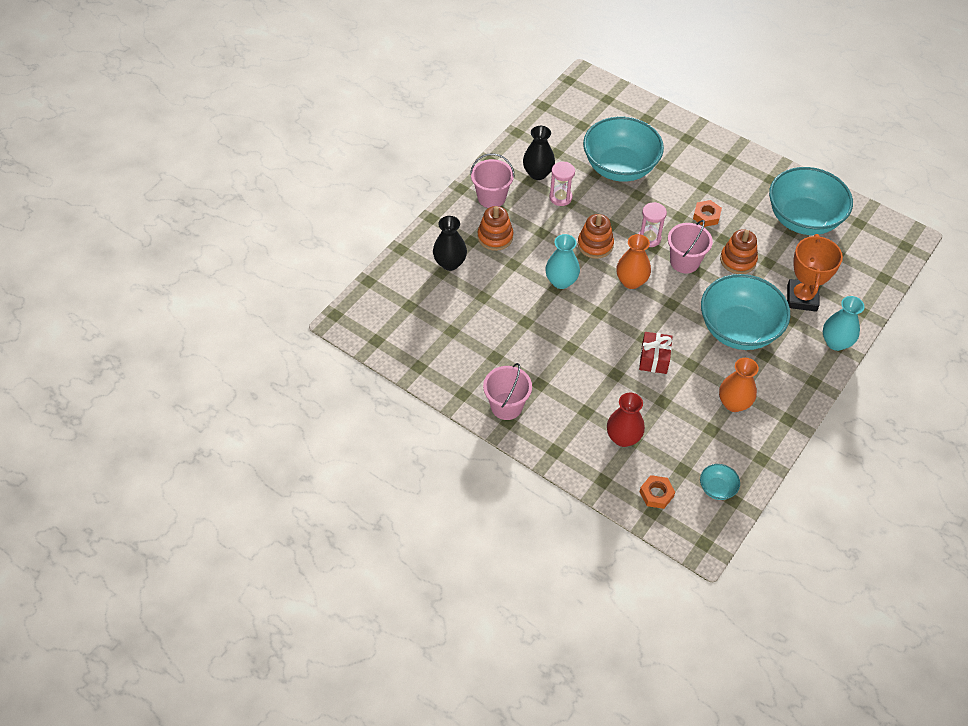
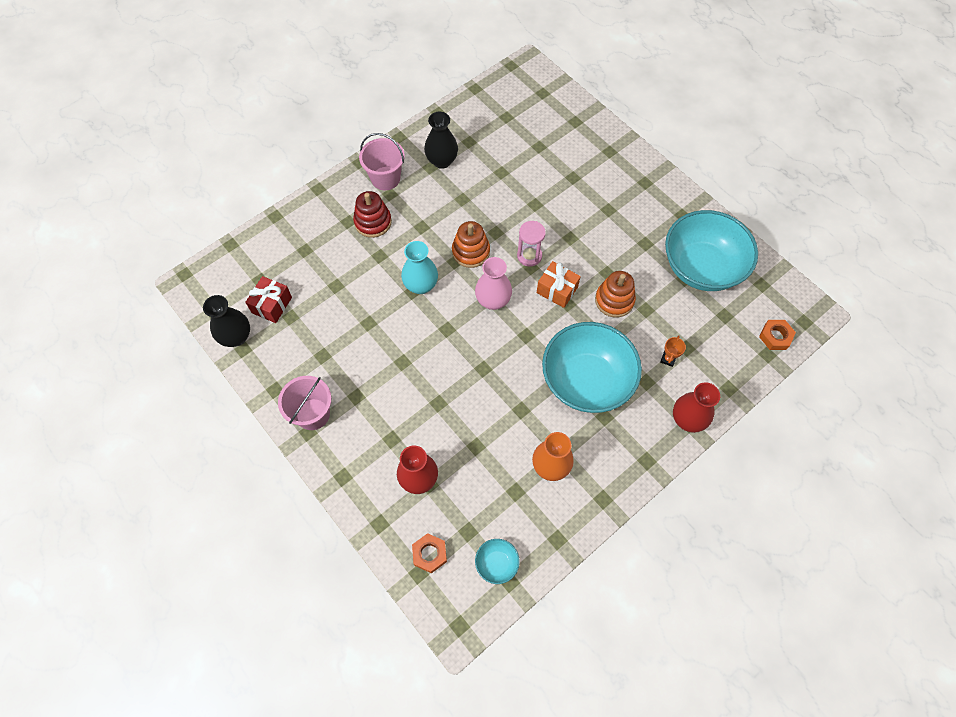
camera: 15 degrees right, 10 degrees up
(450, 263) = (317, 241): black vase -> black vase (236, 337)
(495, 237) = (373, 222): orange stacking toy -> red stacking toy
(560, 197) = (455, 192): pink hourglass -> none
(620, 167) = (528, 170): turquoise bowl -> none
(631, 281) = (493, 300): orange vase -> pink vase
(654, 359) = (484, 395): red gift -> red gift (272, 305)
(684, 262) = (557, 290): pink bucket -> orange gift
(706, 216) = (598, 243): orange nut -> orange nut (775, 336)
(801, 298) = (668, 359): orange trophy -> orange trophy, size x0.40
(836, 342) = (687, 419): turquoise vase -> red vase

